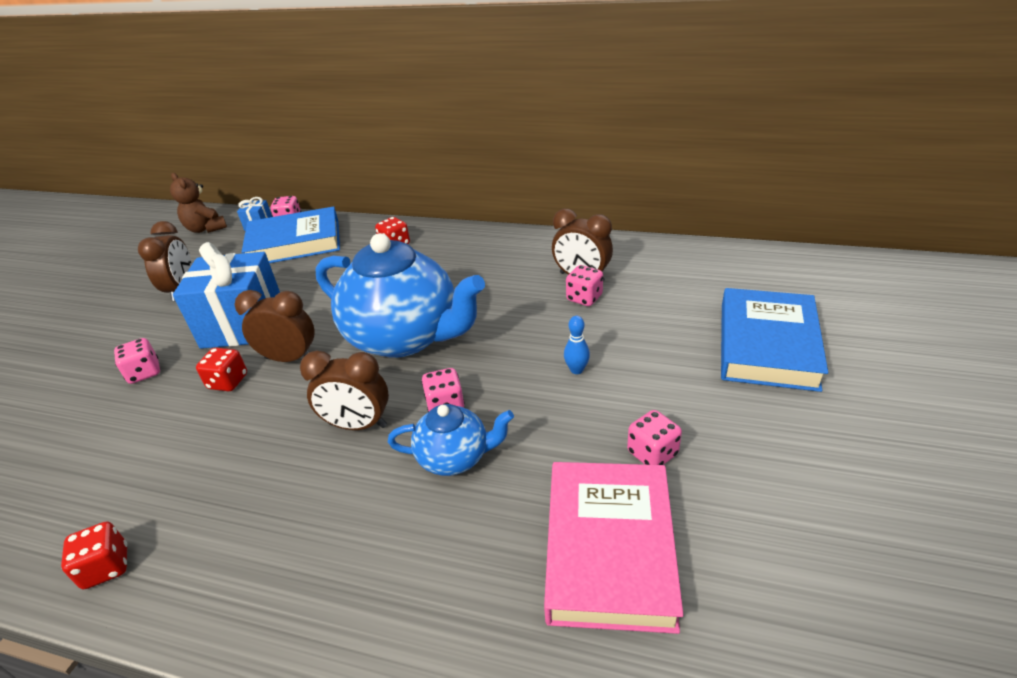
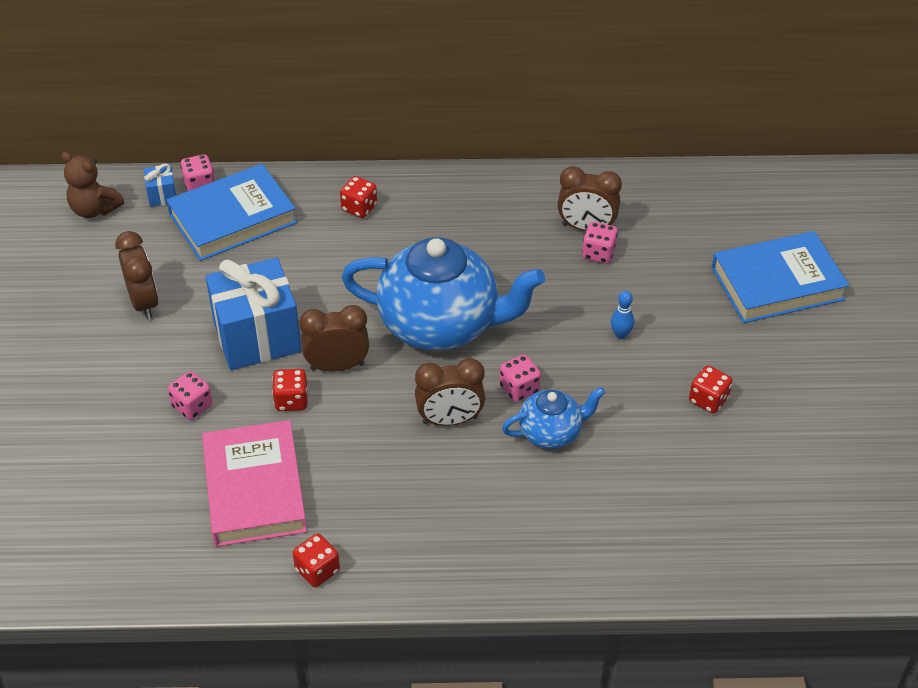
camera: 20 degrees left, 10 degrees up
(609, 548) = (698, 477): pink book -> pink book (254, 489)
(652, 453) = (708, 400): pink dice -> red dice
(767, 345) = (777, 283): blue book -> blue book turned 75 degrees clockwise

